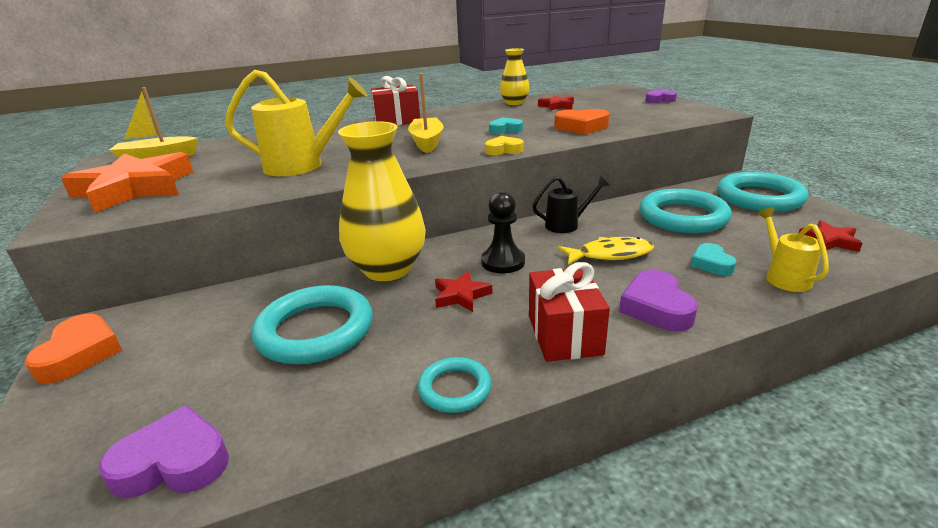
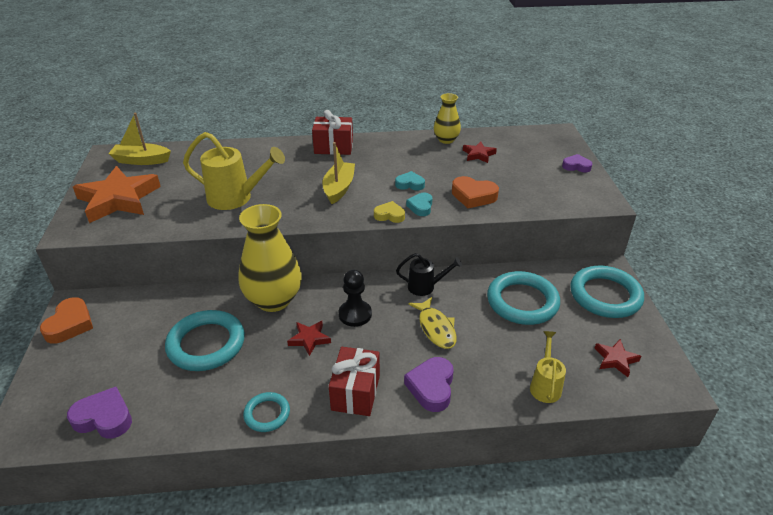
camera: 15 degrees right, 10 degrees up
(610, 255) = (436, 328): yellow fish -> yellow fish turned 60 degrees clockwise
(711, 264) = (503, 358): turquoise heart -> turquoise heart (420, 207)

